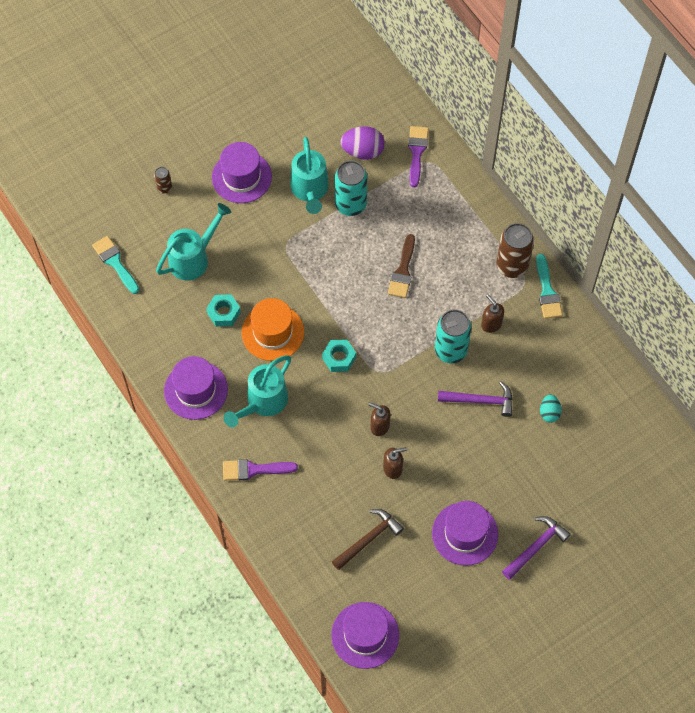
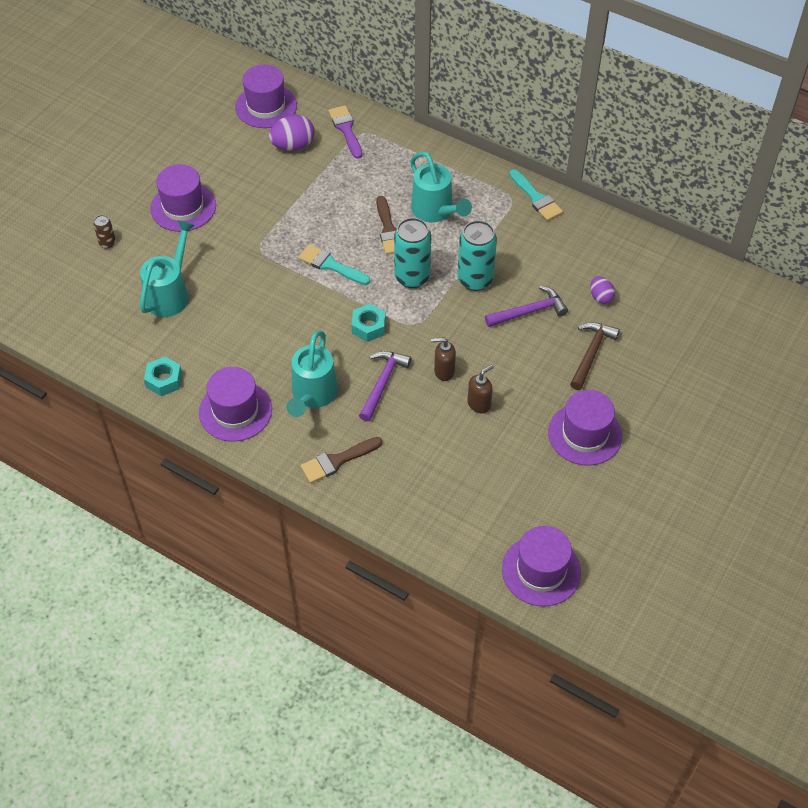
camera: 25 degrees left, 10 degrees down
(115, 262) = (88, 327): turquoise brush -> turquoise brush (330, 265)
(224, 313) = (228, 330): turquoise nut -> turquoise nut (164, 380)
(254, 470) = (337, 461): purple brush -> brown brush
(272, 332) = (288, 329): orange hat -> none
(310, 190) = (259, 195): turquoise watering can -> turquoise watering can (435, 211)
(350, 204) = (306, 193): turquoise can -> turquoise can (412, 277)
(359, 100) = (266, 106): none -> purple hat
(368, 539) = (492, 478): brown hammer -> brown hammer (591, 353)
(491, 324) = (500, 243): brown soap dispenser -> none
(512, 266) = (491, 189): brown can -> none
(536, 546) = (660, 418): purple hammer -> purple hammer (382, 383)
(549, 412) = (600, 297): turquoise egg -> purple egg

